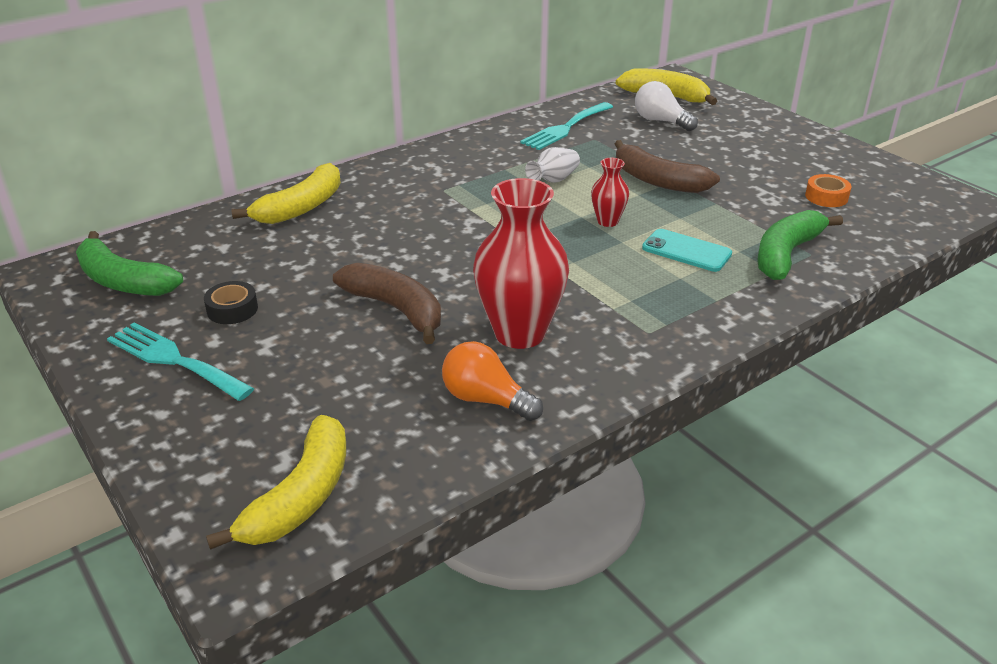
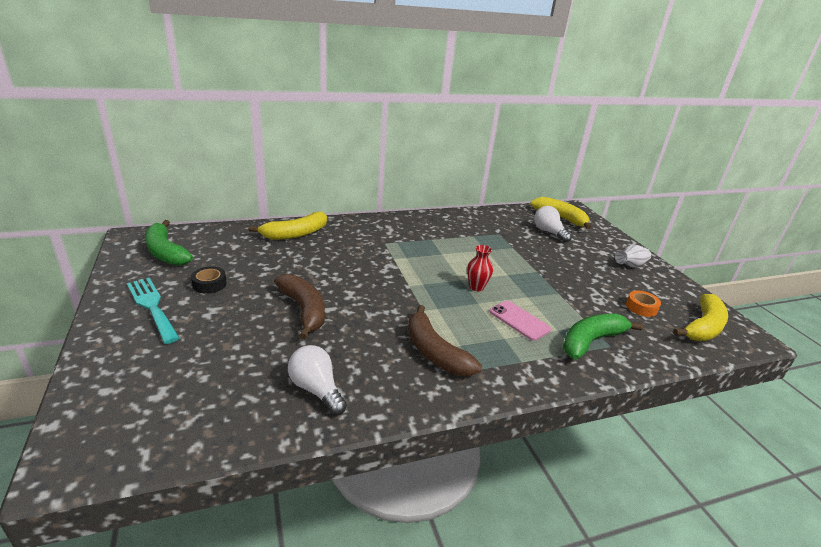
camera: 15 degrees right, 5 degrees down
(301, 497) = (147, 424): yellow banana -> yellow banana (703, 327)
(486, 400) = (316, 389): orange light bulb -> white light bulb
(520, 333) = (370, 348): red vase -> none
(553, 180) = (457, 253): white vase -> white vase (630, 265)
(565, 128) = (484, 223): turquoise fork -> none
(657, 180) = (525, 269): brown banana -> brown banana (435, 352)
(686, 251) = (519, 320): turquoise phone -> pink phone

